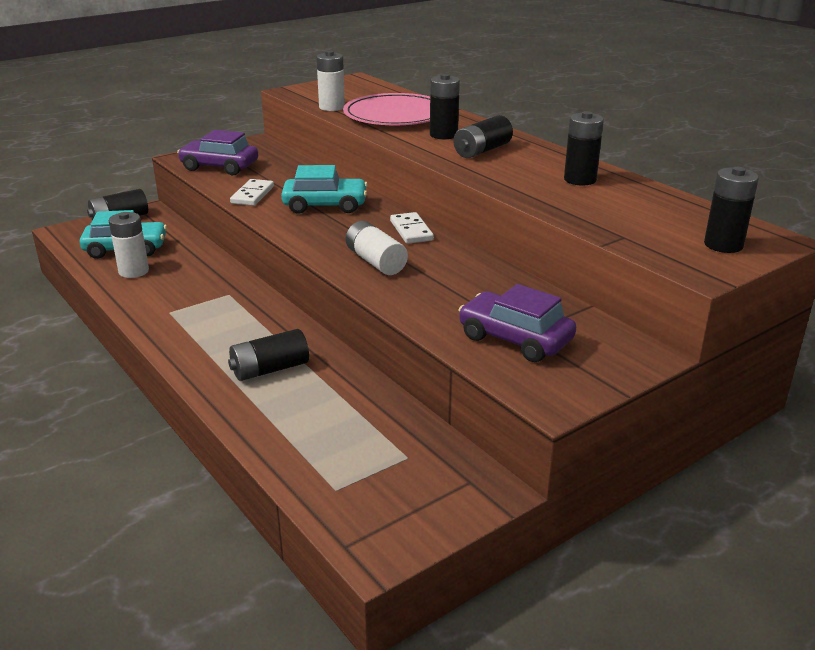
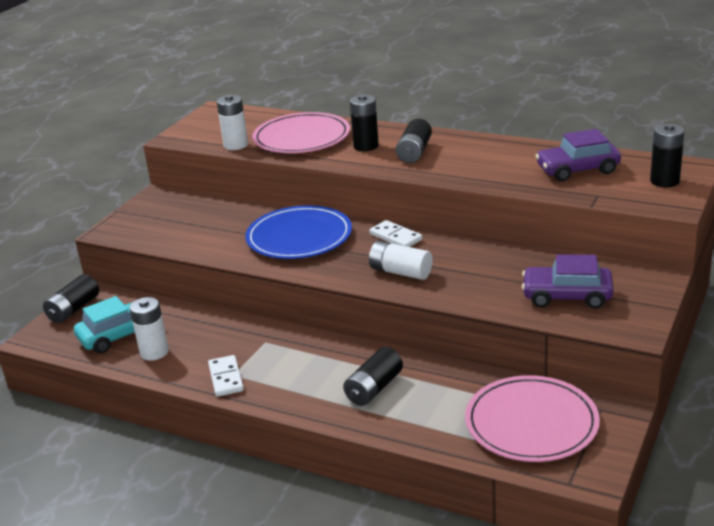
camera: 25 degrees left, 0 degrees up
(219, 167) = (157, 230): purple car -> purple car (577, 170)
(252, 195) = (224, 247): white domino -> white domino (226, 378)
(325, 205) = (299, 237): turquoise car -> blue plate
(379, 464) = (531, 423): none -> pink plate
(580, 180) = (516, 157): black battery -> none

